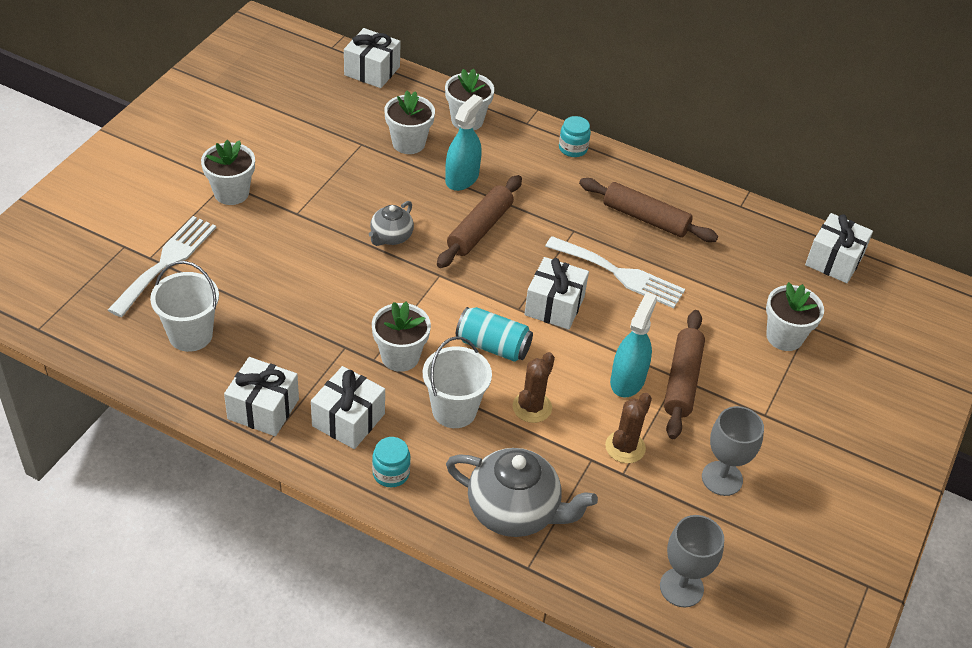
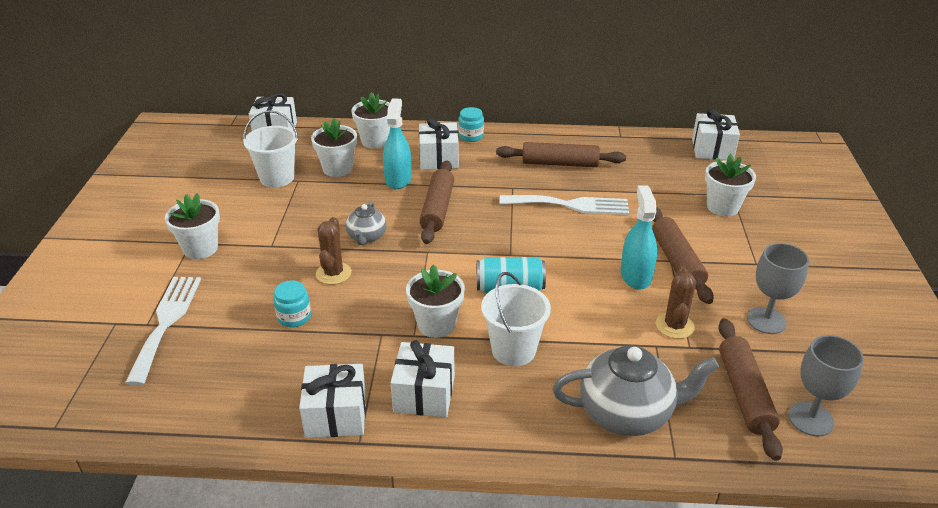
camera: 20 degrees left, 10 degrees down
(190, 335) = (224, 376): white bucket -> white bucket (277, 178)
(391, 473) = (494, 425): turquoise jar -> turquoise jar (294, 317)
(532, 407) = (577, 323): brown cactus -> brown cactus (333, 273)
(554, 306) = (537, 243): white gift -> white gift (439, 158)
(638, 539) = (744, 394): none -> brown rolling pin

